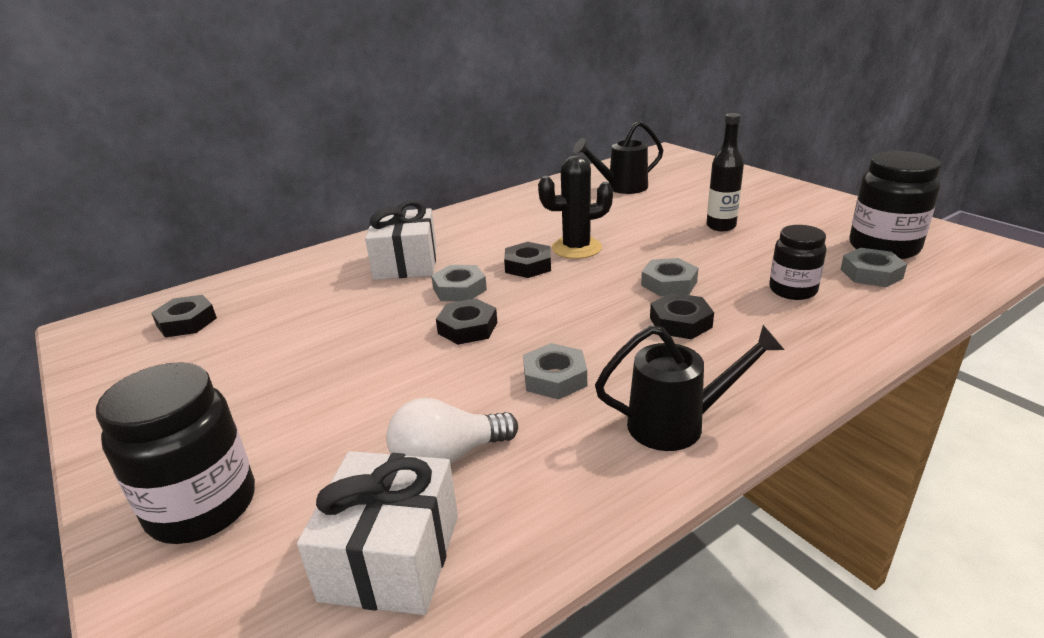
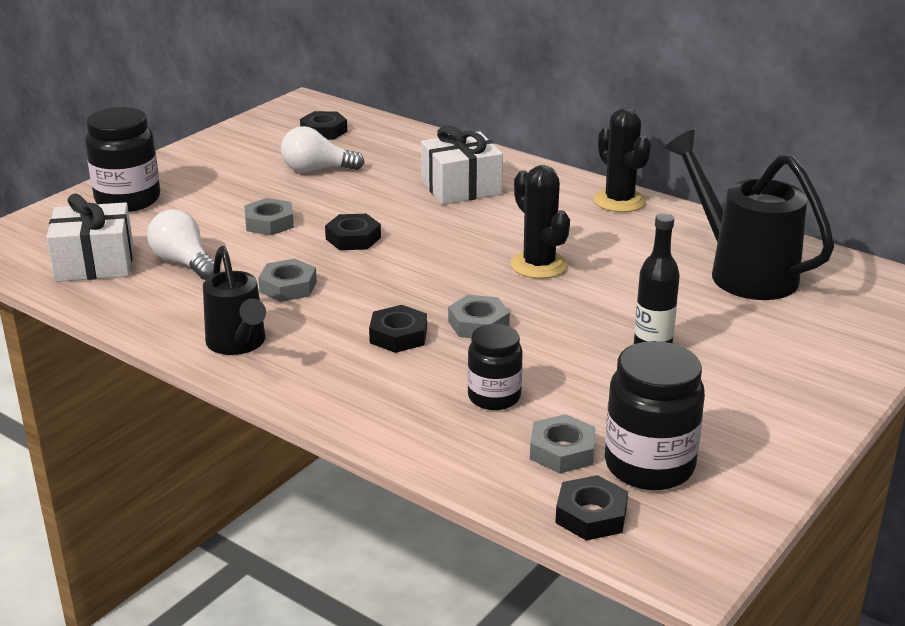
camera: 70 degrees right, 0 degrees up
(282, 335) = (316, 170): none -> white light bulb
(459, 289) = (420, 222): grey nut -> grey nut (269, 223)
(488, 208) = (619, 201): none -> black cactus
(528, 266) = (484, 246): black nut -> black nut (591, 515)
(621, 188) = (743, 272): black watering can -> black watering can, size x1.56

